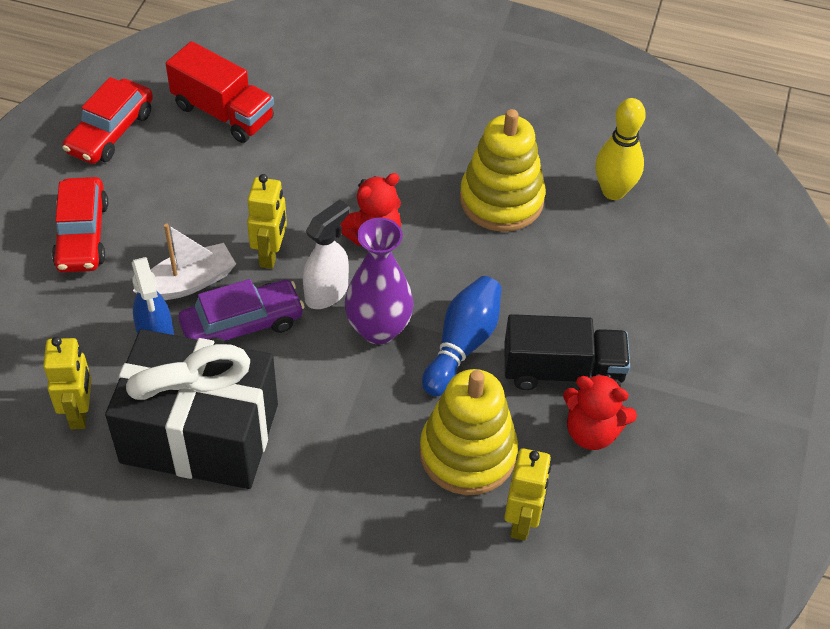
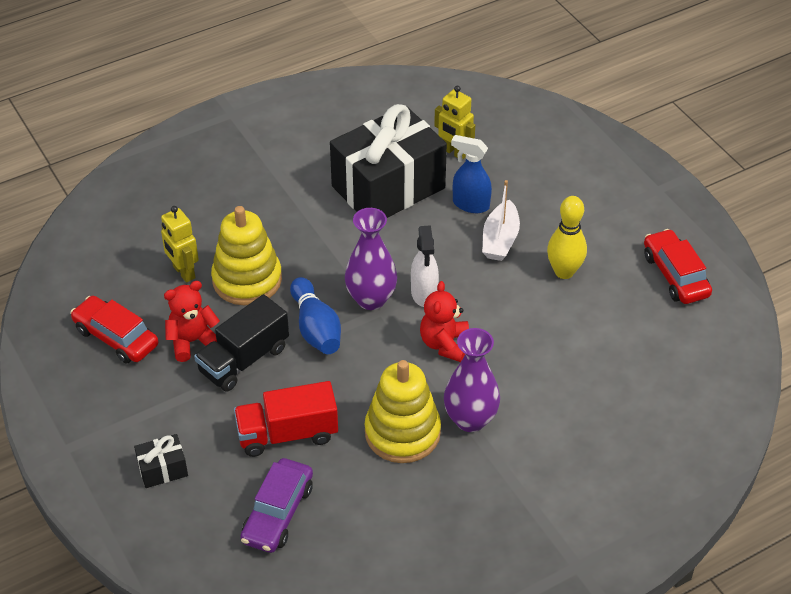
camera: 135 degrees right, 5 degrees down
(82, 235) = (589, 216): red car -> red car (116, 337)
(223, 113) = (640, 340): red truck -> red truck (287, 434)
(242, 324) = (442, 244): purple car -> purple car (278, 513)
(270, 255) = (482, 287): yellow robot -> none
(436, 167) = (470, 419): none -> purple vase
(613, 191) = (340, 503): yellow bowling pin -> yellow bowling pin (564, 272)
(736, 332) = (163, 469): none -> black gift

